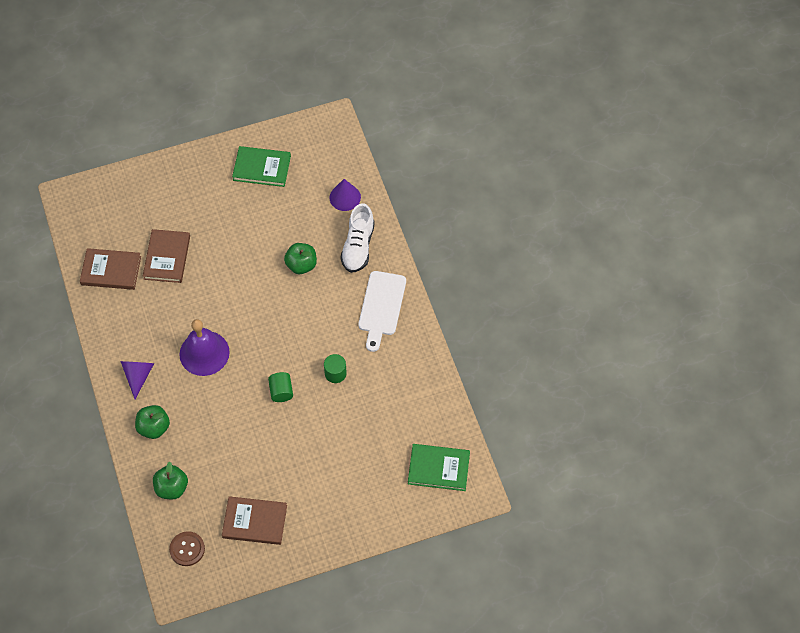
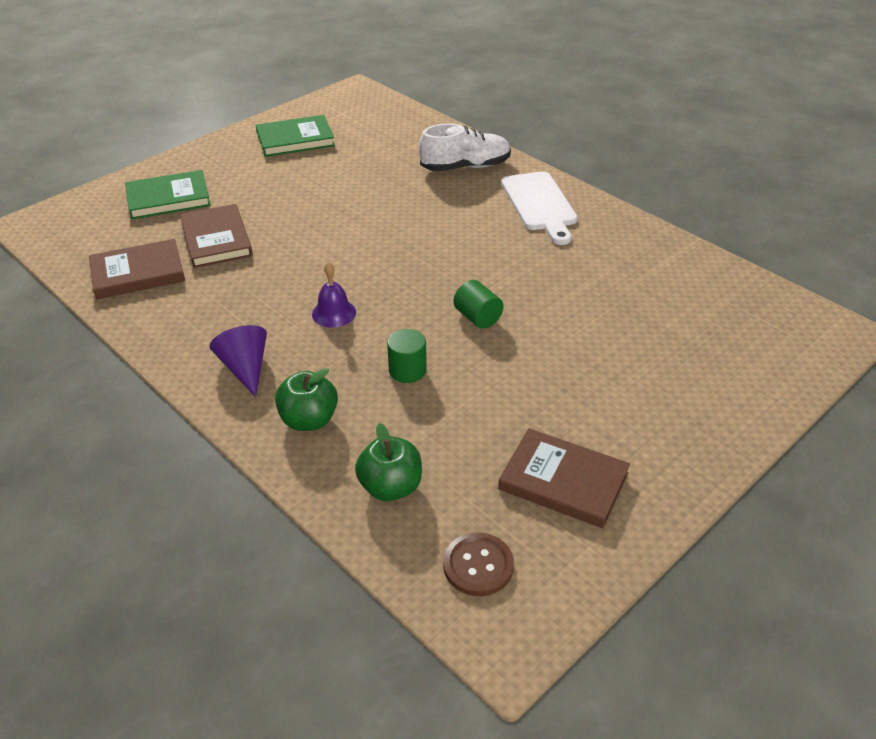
camera: 25 degrees left, 20 degrees down
(204, 353) = (334, 313): purple bell -> purple bell, size x0.55
(255, 522) = (563, 481): brown book -> brown book turned 45 degrees clockwise
(301, 265) = (407, 198): green apple -> none
(335, 373) = (536, 277): green cylinder -> green cylinder (407, 370)
(345, 197) = (416, 136): purple cone -> none
(358, 247) = (465, 167): white shoe -> white shoe turned 90 degrees counterclockwise
(438, 468) = (764, 325): green book -> green book (168, 198)

